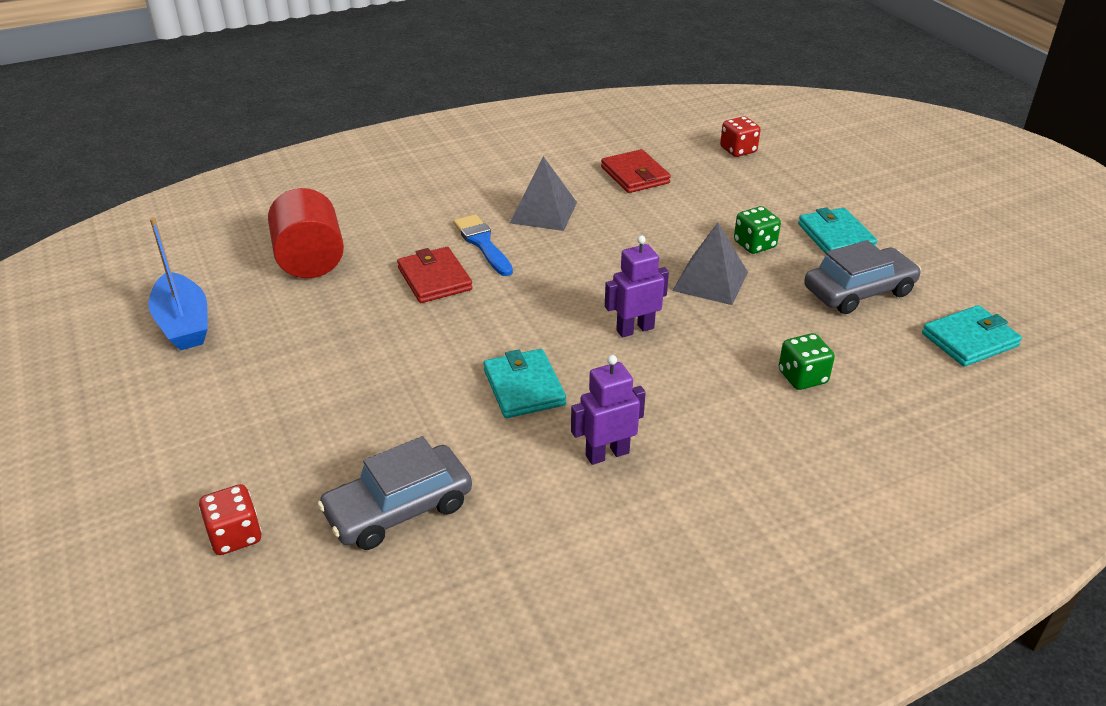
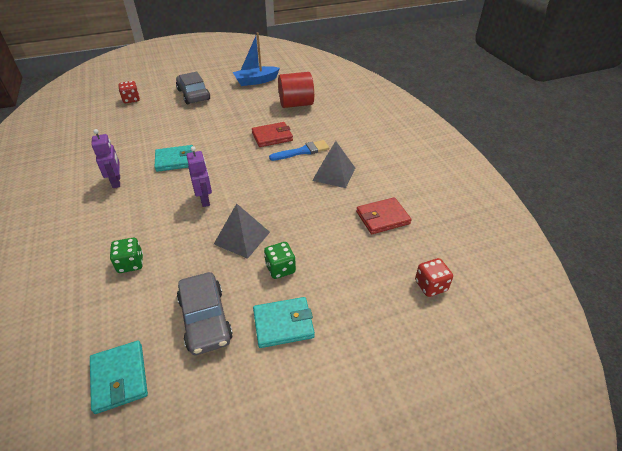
camera: 95 degrees right, 5 degrees up
(398, 509) = (121, 129): grey car -> grey car (193, 95)

